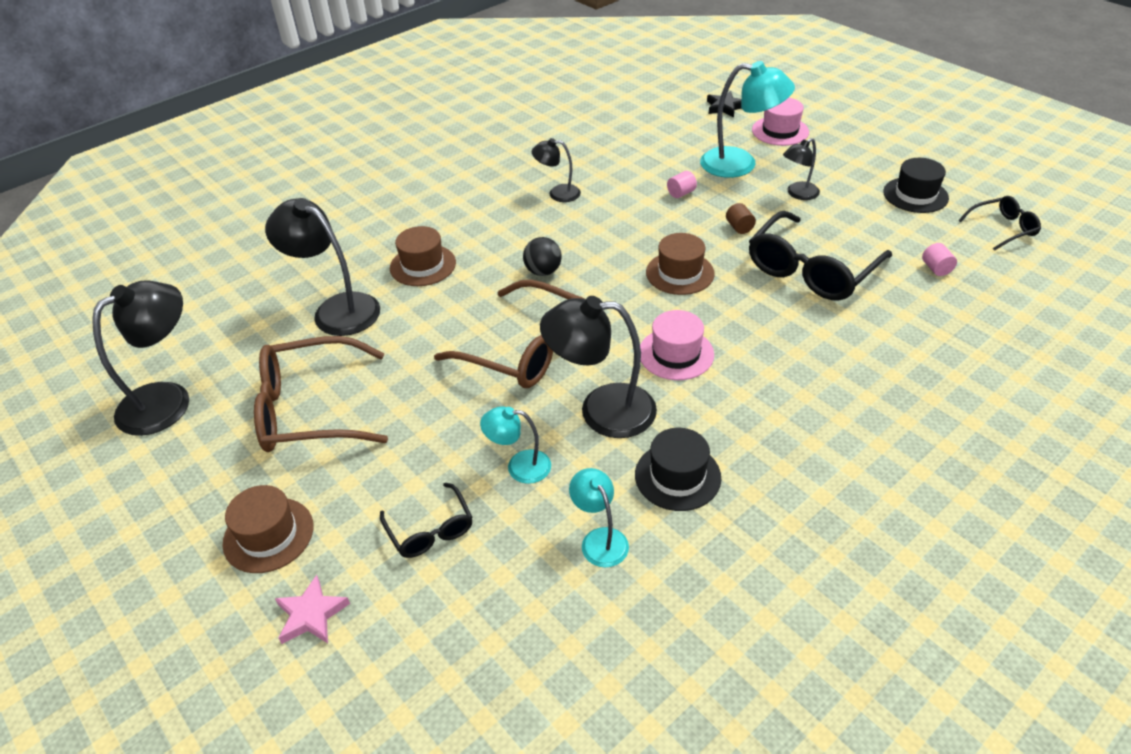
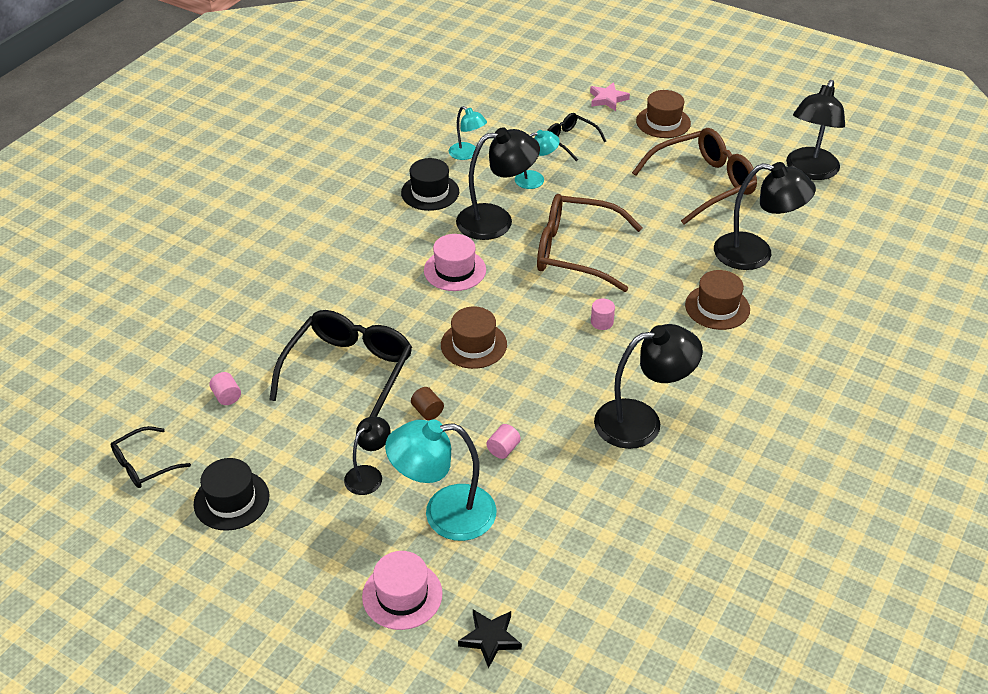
camera: 160 degrees right, 0 degrees up
(543, 271) = (602, 322): black ball -> pink cylinder
(557, 193) = (641, 421): black lamp -> black lamp, size x1.81

